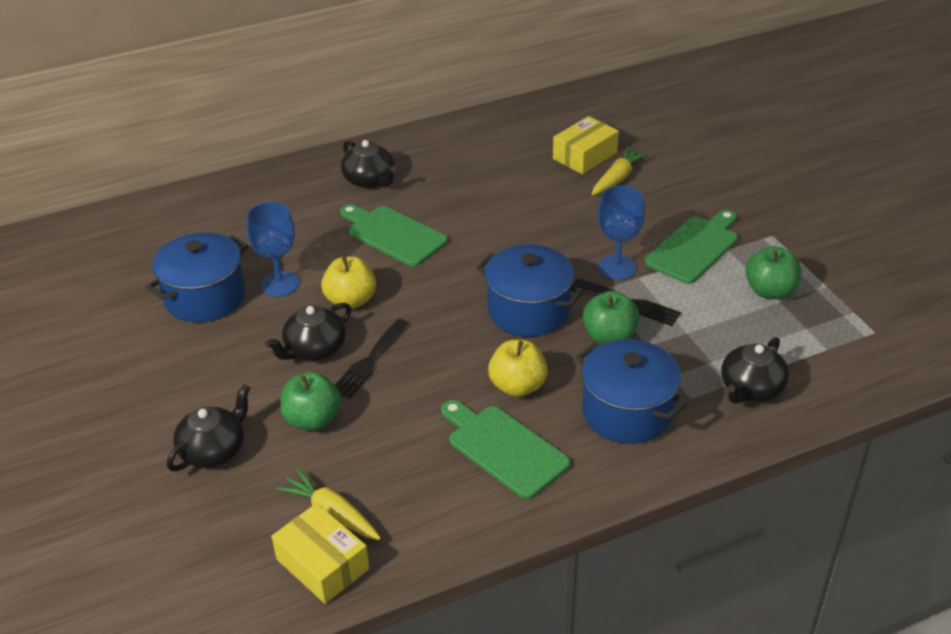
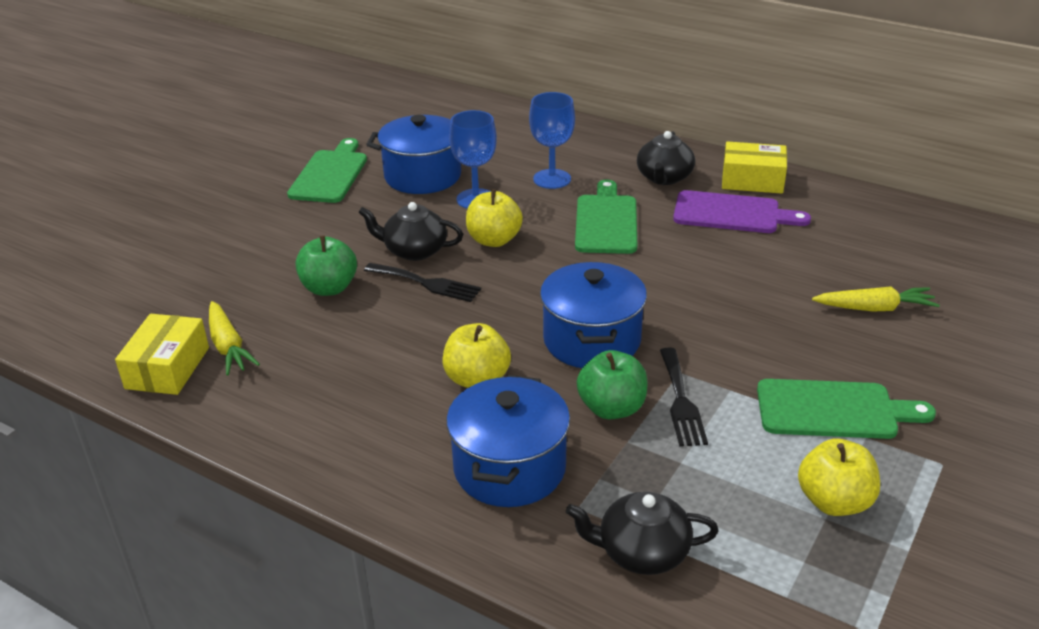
camera: 55 degrees right, 5 degrees down
(214, 450) = (255, 259): black teapot -> none
(332, 513) = (228, 346): yellow carrot -> yellow carrot turned 150 degrees clockwise
(369, 361) = (426, 283): black fork -> black fork turned 150 degrees counterclockwise
(452, 175) = (732, 213): none -> purple cutting board
(503, 449) = (384, 407): green cutting board -> green cutting board (330, 174)
(585, 156) = (880, 272): yellow box -> yellow box (752, 180)
(617, 268) = (726, 368): blue goblet -> blue goblet (552, 179)
(769, 291) = (834, 501): green apple -> yellow apple

